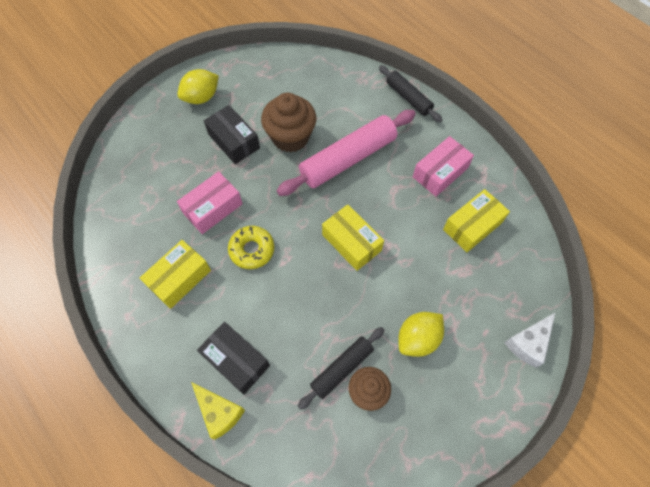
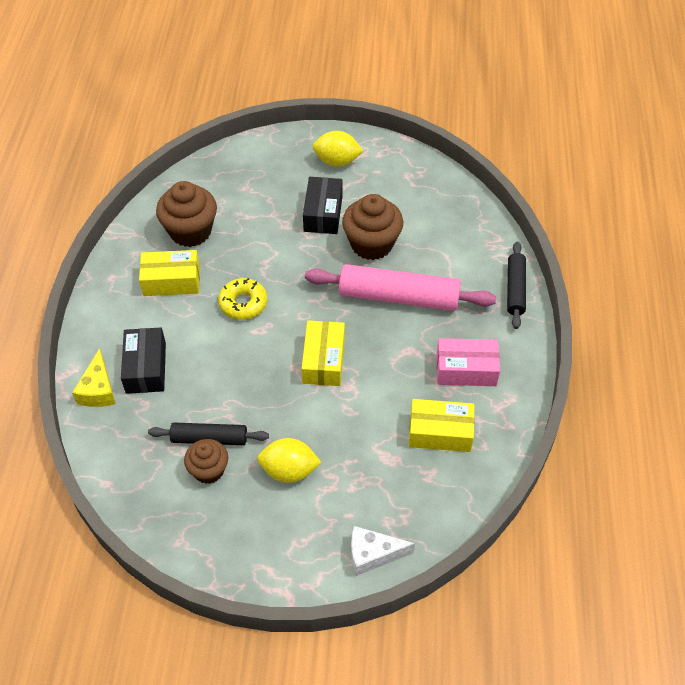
camera: 45 degrees right, 10 degrees down
(151, 229) = (190, 231): none -> brown cupcake
(213, 208) = (250, 251): pink box -> none

